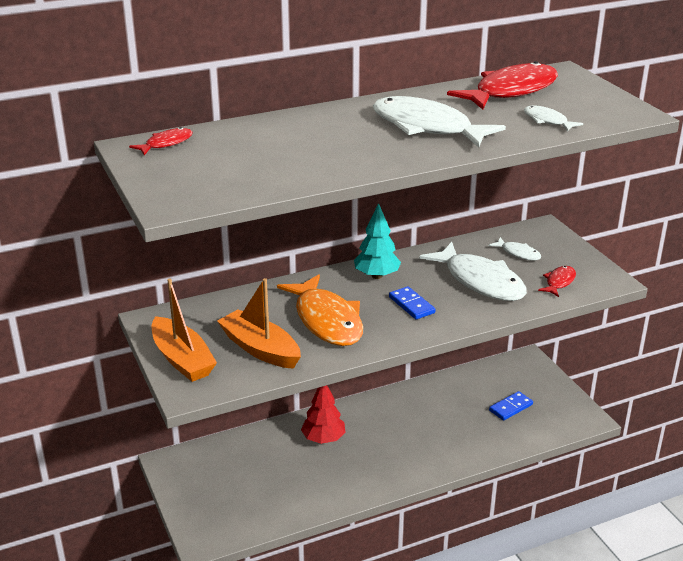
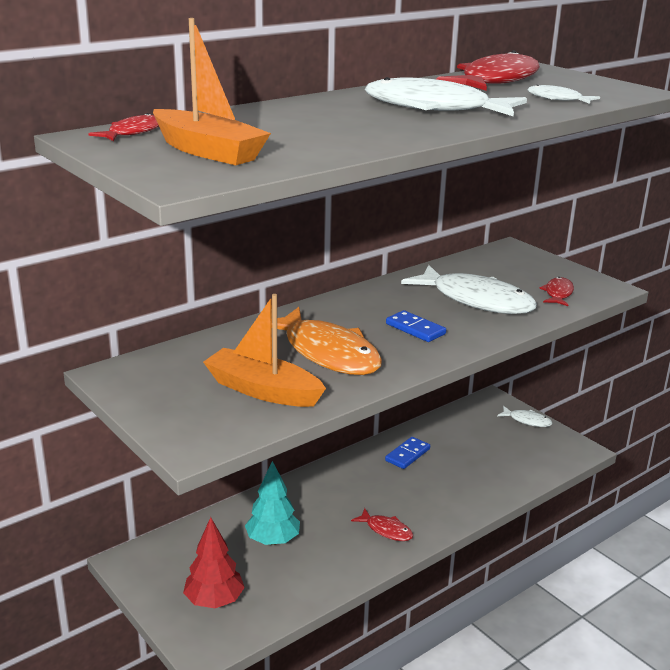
camera: 15 degrees left, 5 degrees down
(182, 359) = (169, 412): orange boat -> orange boat (208, 151)
(323, 439) = (308, 509): red tree -> red tree (214, 601)
(377, 276) = (360, 305): turquoise tree -> turquoise tree (273, 540)
(381, 467) = (386, 530): none -> red fish
(511, 407) = (497, 449): blue domino -> blue domino (407, 455)
(518, 253) = (500, 272): white fish -> white fish (527, 421)

